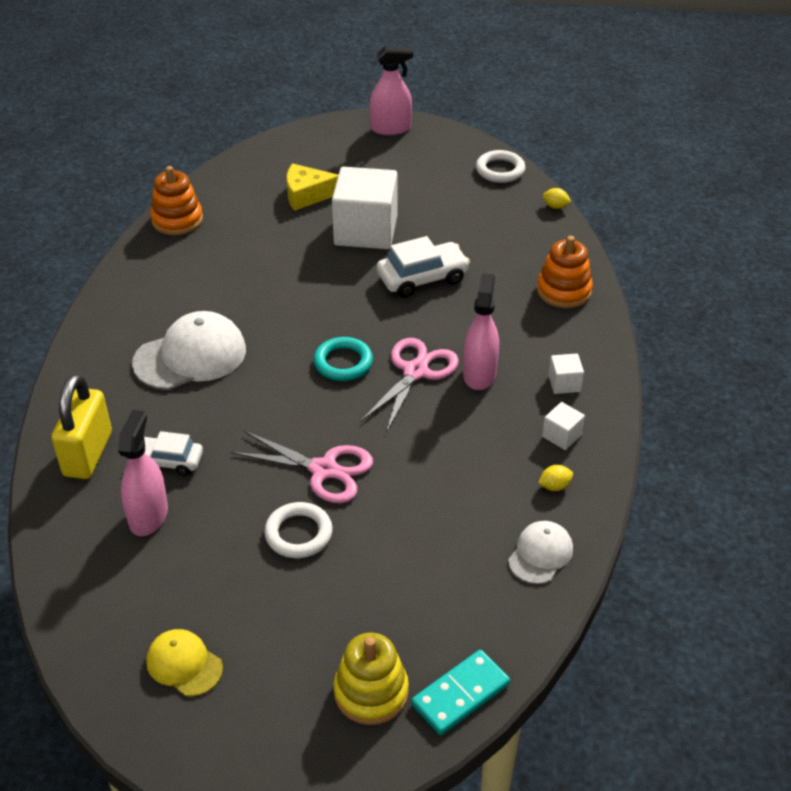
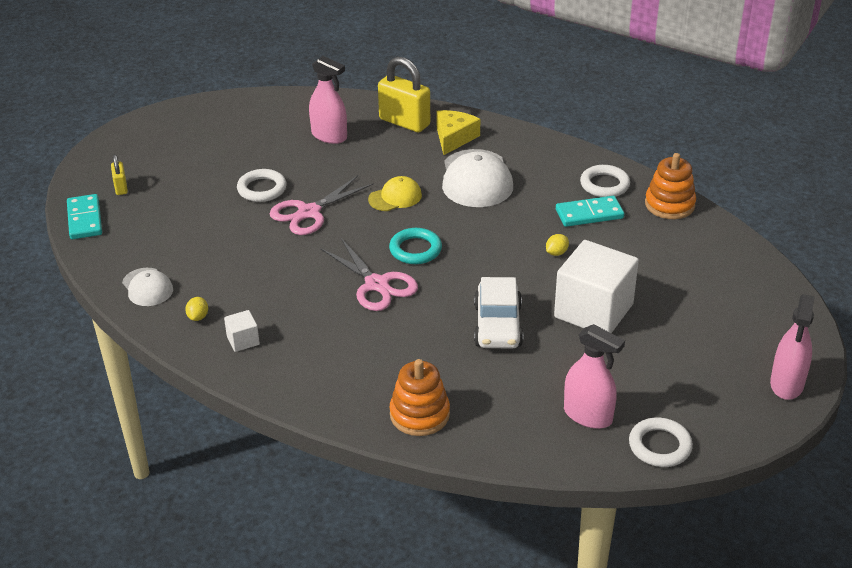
camera: 115 degrees right, 5 degrees down
(160, 265) = (604, 185): none -> white ring
(168, 461) = (372, 151): white car -> none
(184, 664) = (205, 130): yellow cap -> yellow cap (395, 197)
(218, 264) = (589, 214): none -> turquoise domino
(307, 195) = (675, 289): yellow cheese -> yellow cheese (454, 138)
(371, 692) = (121, 187): yellow stacking toy -> yellow padlock
(479, 374) = (347, 319): pink spray bottle -> pink spray bottle (588, 415)
(555, 206) = (565, 466): yellow lemon -> yellow lemon (556, 253)
(564, 383) = (298, 365): white cube -> none

